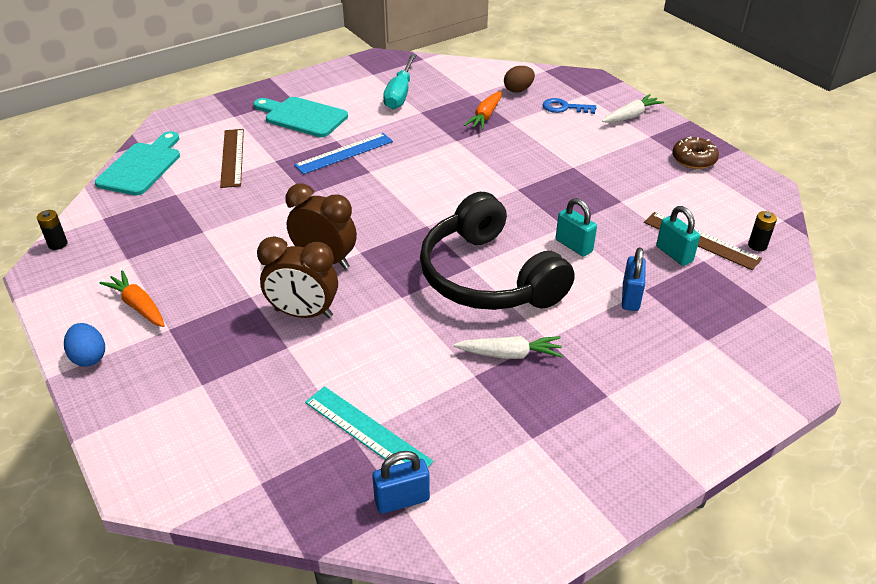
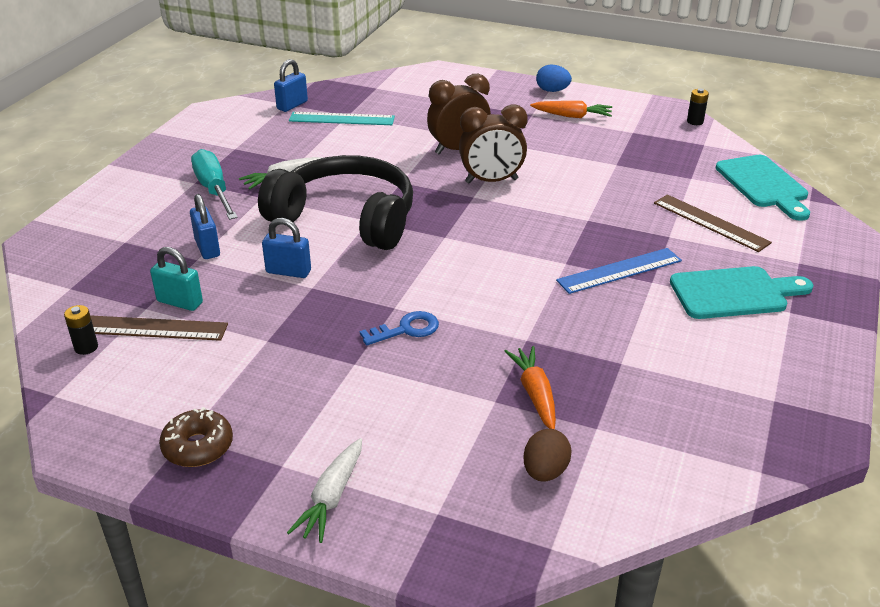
camera: 145 degrees right, 5 degrees down
(344, 153) = (619, 271): blue ruler -> blue ruler turned 45 degrees clockwise
(400, 94) = (687, 380): turquoise screwdriver -> turquoise screwdriver (214, 190)
(564, 108) = (444, 465): blue key -> blue key (406, 329)
(573, 246) = (288, 271): turquoise padlock -> blue padlock

